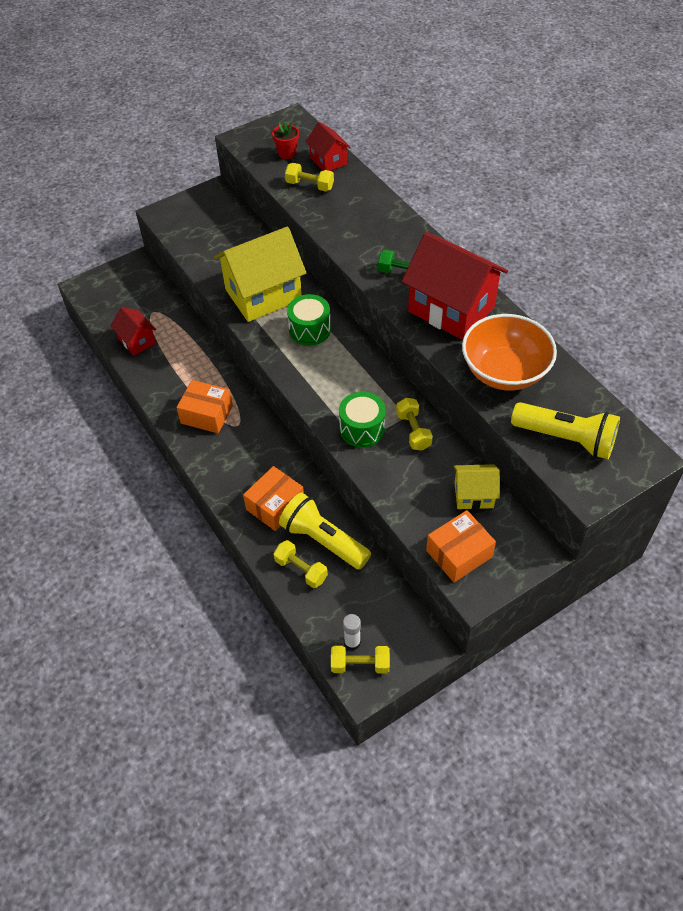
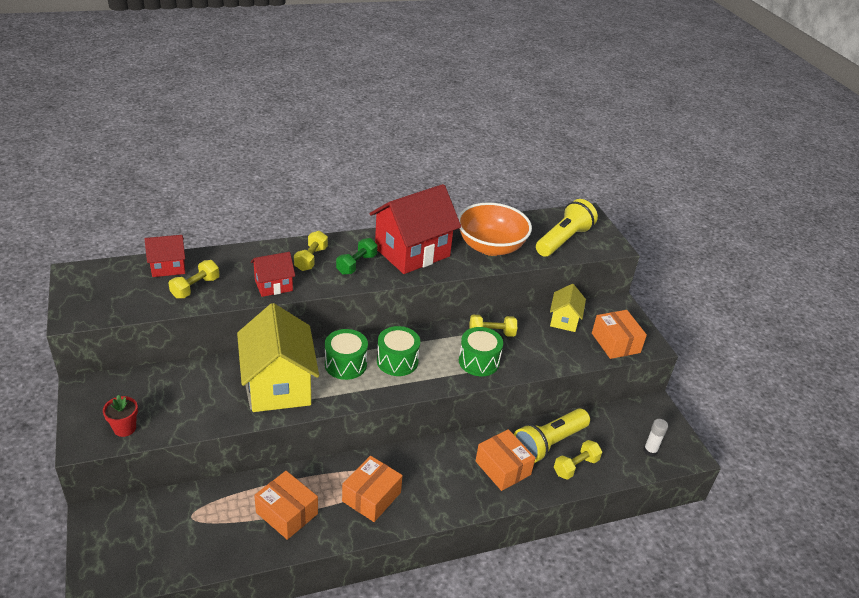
camera: 80 degrees left, 15 degrees down
(137, 341) = (230, 541): red house -> red house (273, 285)
(172, 365) = (287, 513): none -> orange box
(287, 153) = (131, 290): red flower pot -> red flower pot (125, 428)
(332, 365) = (397, 361): none -> green drum
(360, 664) = (670, 451): yellow dumbbell -> yellow dumbbell (311, 259)

